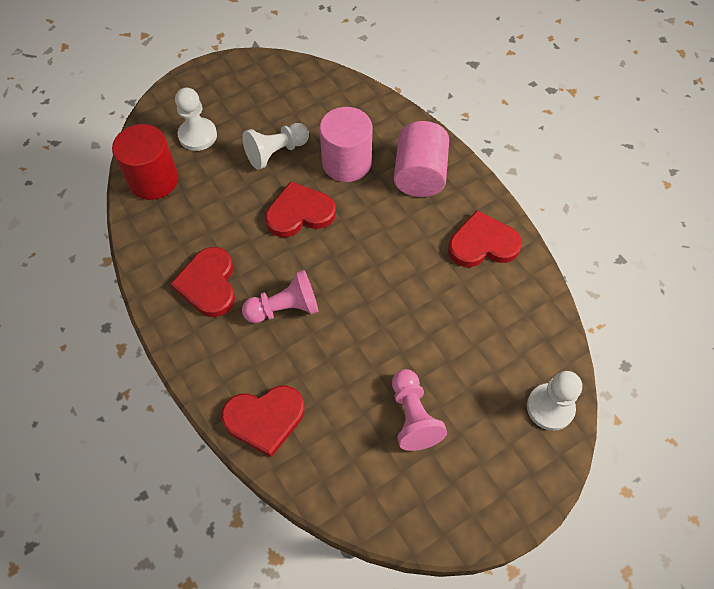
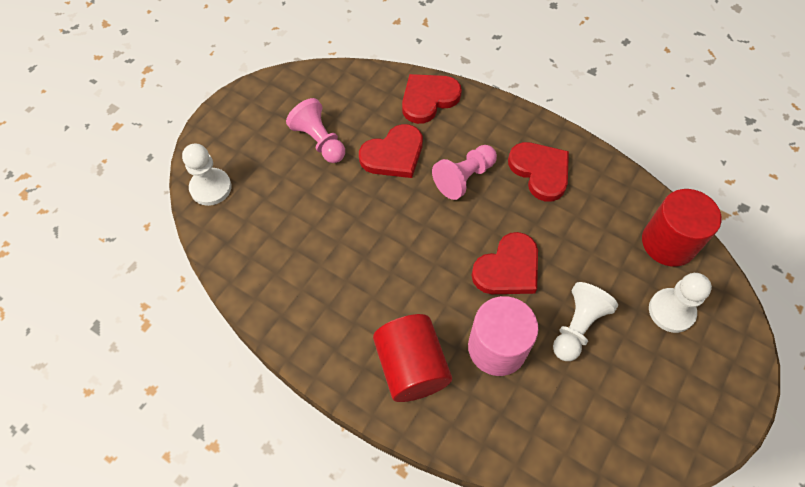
camera: 155 degrees right, 0 degrees up
(419, 175) = (411, 367): pink cylinder -> red cylinder
(482, 244) = (313, 312): red heart -> red heart (393, 155)

